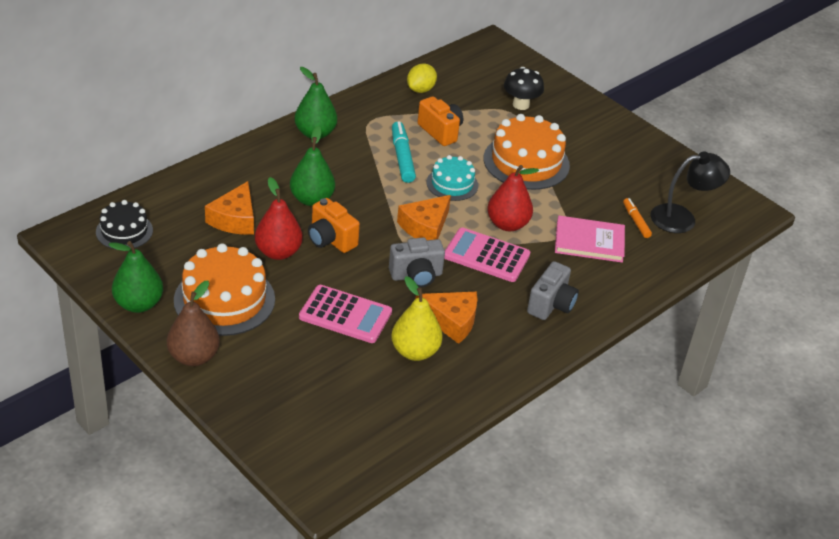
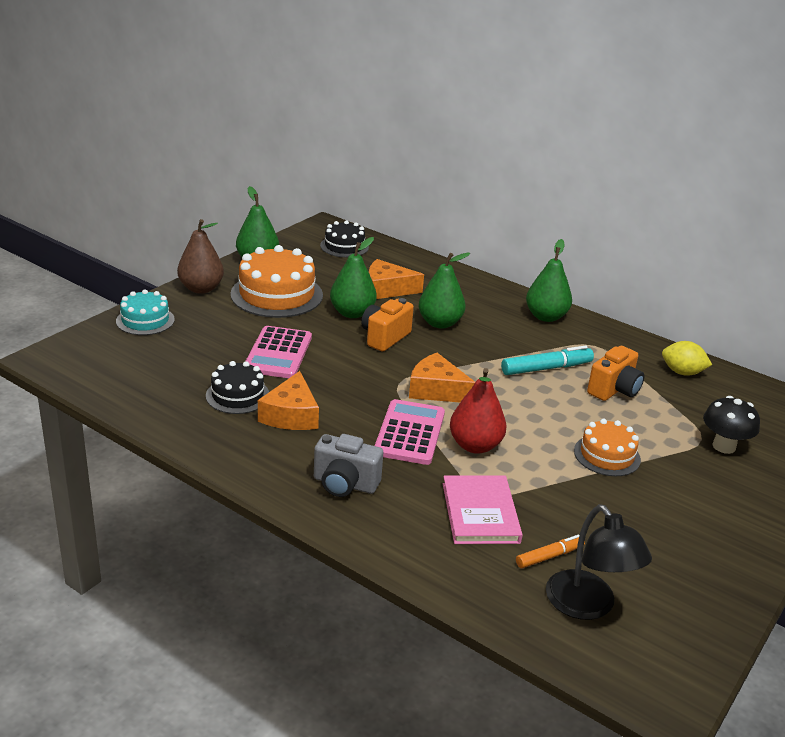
camera: 80 degrees right, 10 degrees down
(278, 252) = (352, 313): red pear -> green pear
(415, 351) = (237, 395): yellow pear -> black cake
(416, 276) = (354, 389): grey camera -> none
(452, 184) = (523, 403): turquoise cake -> turquoise cake (145, 320)
(526, 162) = (607, 455): orange cake -> orange cake, size x0.58

